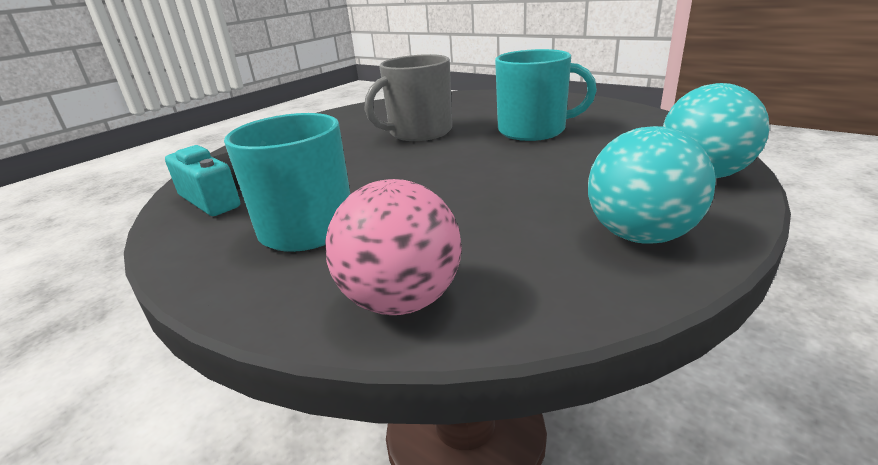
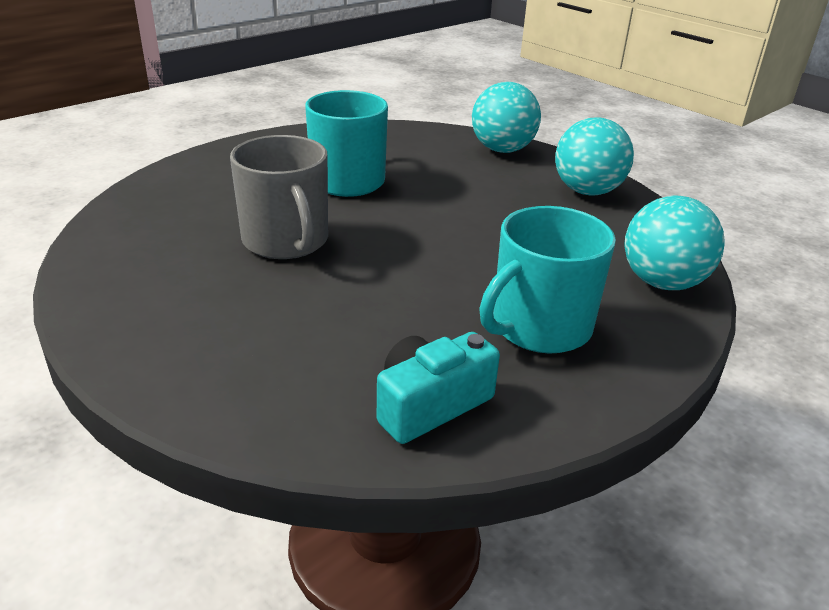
camera: 85 degrees left, 5 degrees up
(402, 300) = (662, 282): pink ball -> turquoise ball

